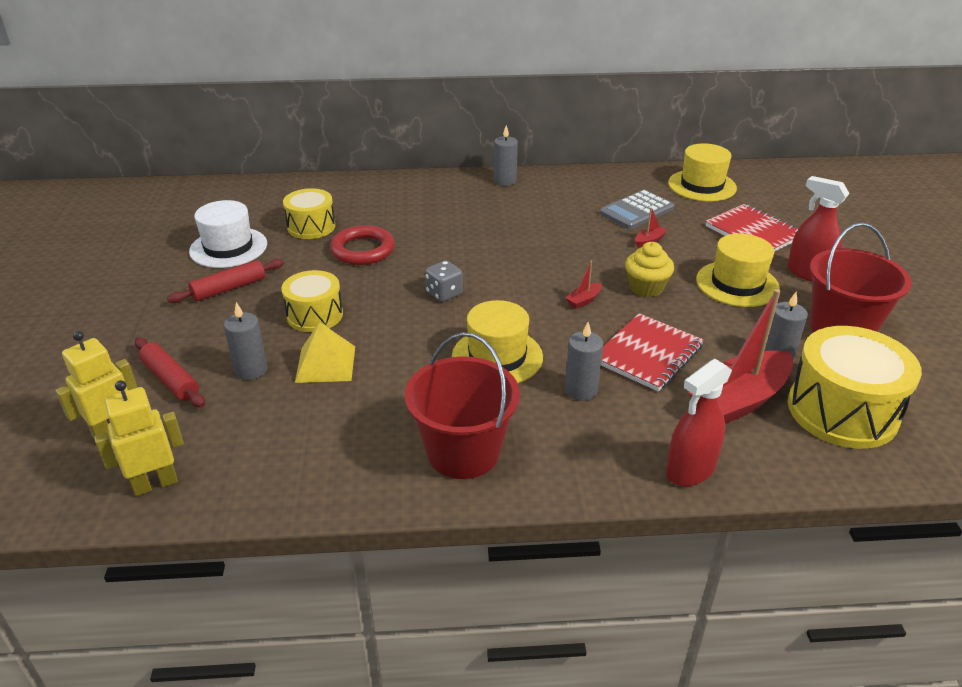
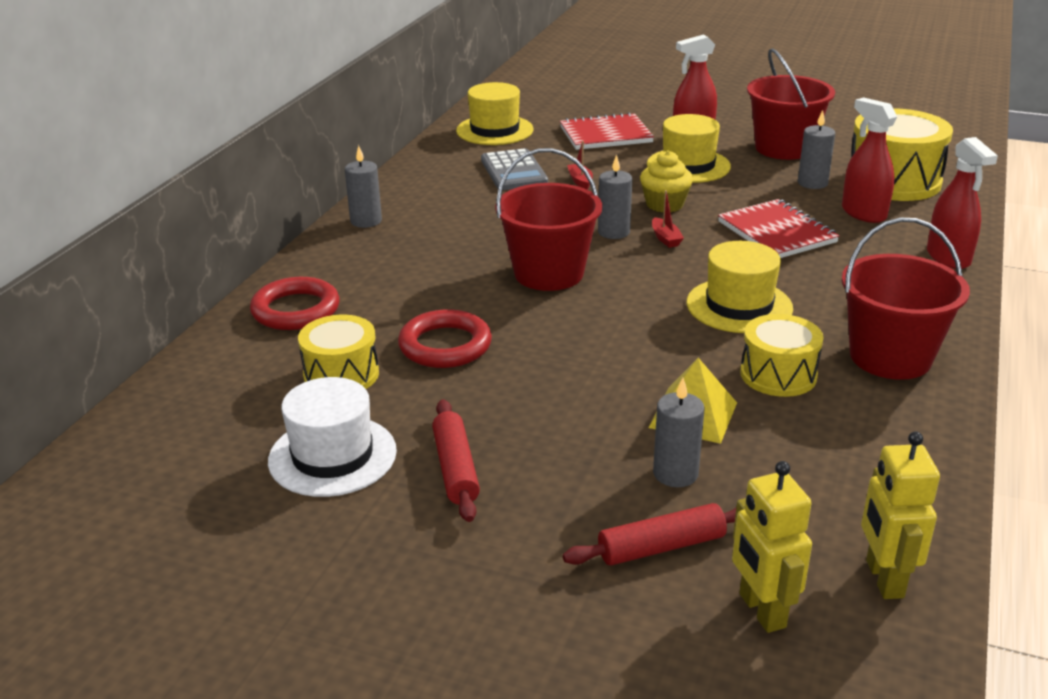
camera: 65 degrees left, 5 degrees down
(315, 315) = (579, 406): yellow drum -> yellow drum (778, 374)
(375, 193) = (296, 310): none -> red ring
(444, 293) = (594, 311): grey dice -> none
(485, 263) = (549, 273): none -> red bucket
(581, 390) = (817, 276): grey candle -> grey candle (613, 232)
(739, 400) = (863, 213): red boat -> red spray bottle

